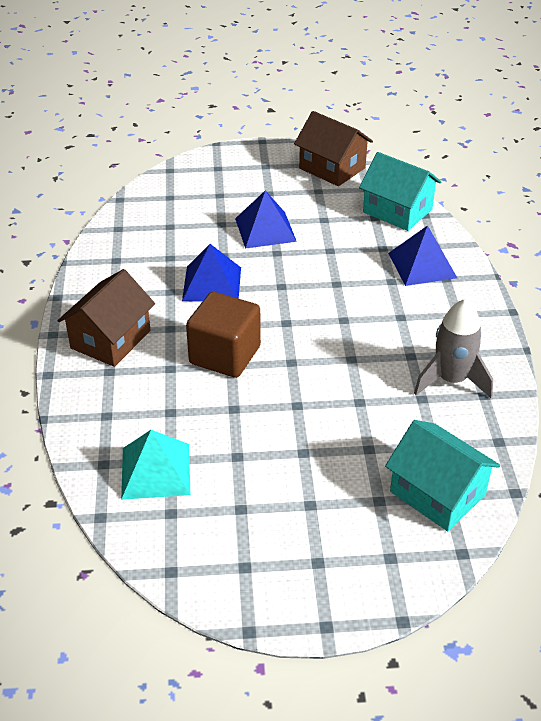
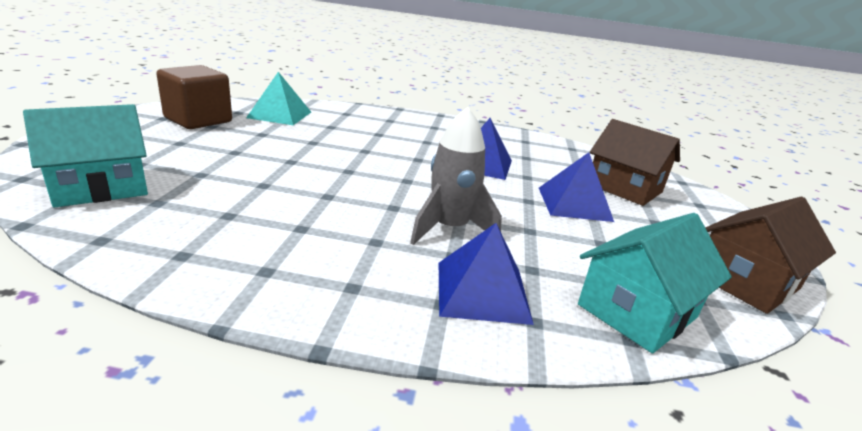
camera: 100 degrees right, 15 degrees down
(110, 339) = (424, 125): brown house -> brown house (624, 188)
(225, 355) = (379, 151): brown cube -> brown cube (198, 120)
(451, 380) = (233, 241): grey rocket -> grey rocket (450, 229)

